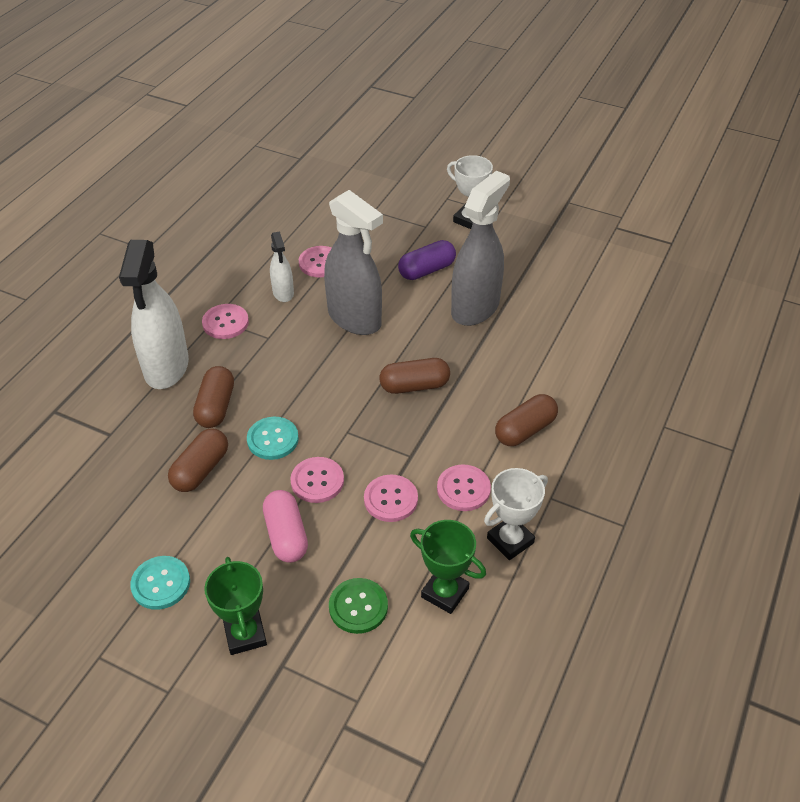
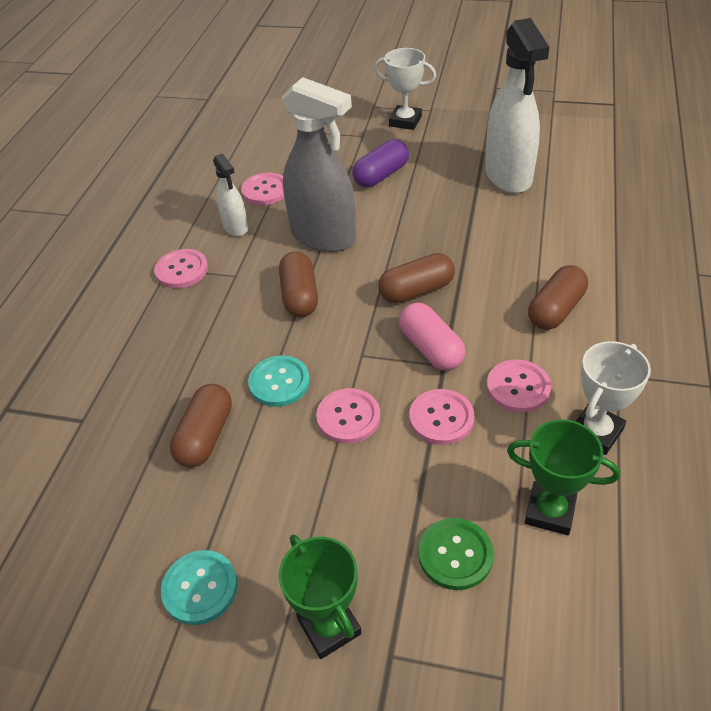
camera: 10 degrees left, 0 degrees up
(166, 367) = (128, 331): white spray bottle -> white spray bottle (508, 176)
(216, 407) = (200, 361): brown capsule -> brown capsule (300, 296)
(286, 535) = (335, 489): pink capsule -> pink capsule (431, 348)
(475, 308) = (447, 200): grey spray bottle -> none

